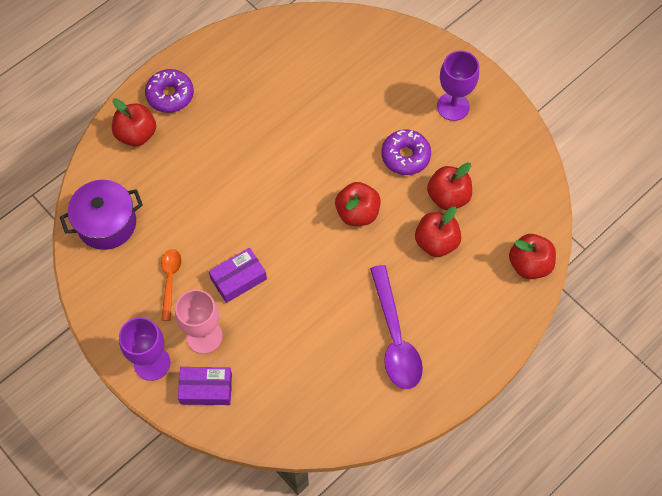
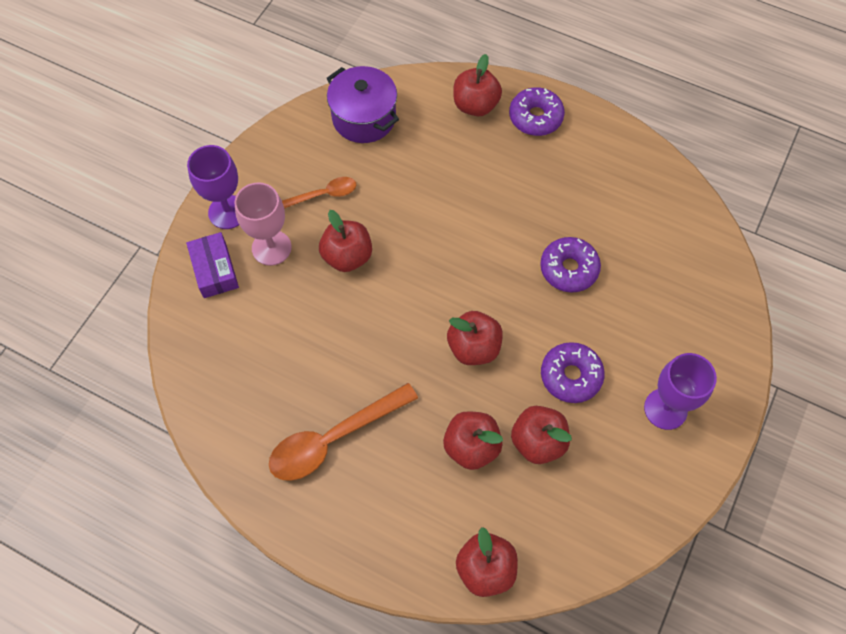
camera: 70 degrees right, 0 degrees up
(238, 279) = (347, 256): purple box -> red apple
(318, 124) = (569, 269): none -> purple donut
(395, 337) = (334, 438): purple spoon -> orange spoon

